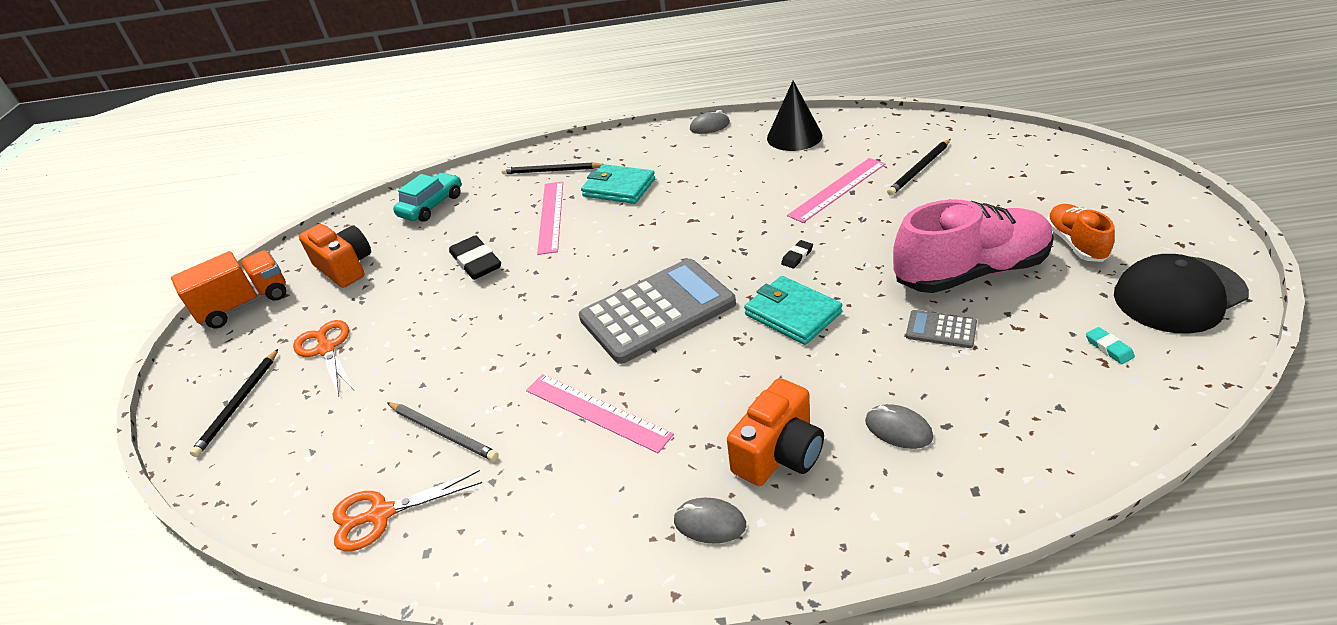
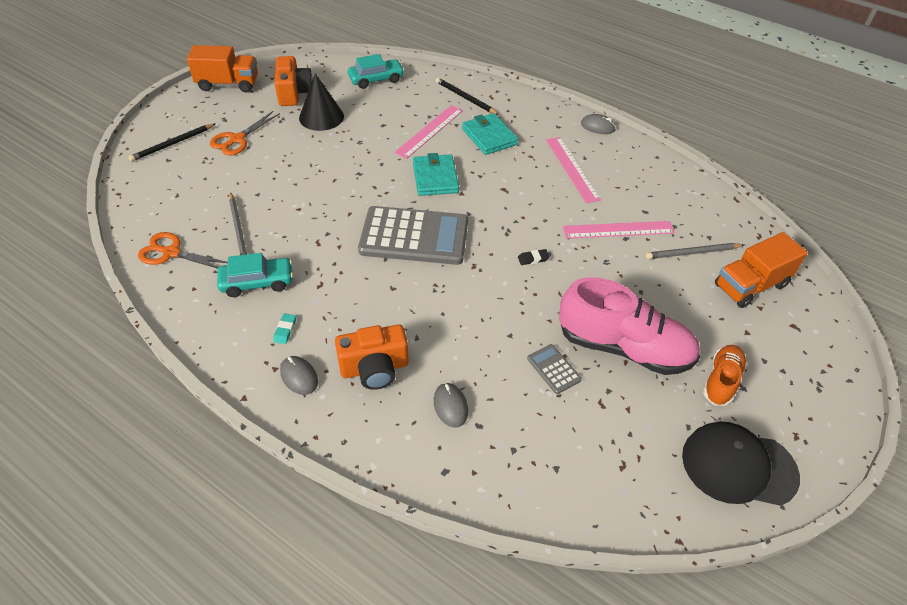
camera: 30 degrees right, 10 degrees up
(326, 349) = (237, 139): orange scissors -> orange scissors turned 150 degrees counterclockwise
(476, 262) = (359, 135): black eraser -> none
(536, 468) = (257, 282): none -> turquoise car
(597, 412) = (317, 273): pink ruler -> pink ruler (572, 169)
(793, 314) = (483, 294): turquoise wallet -> turquoise wallet (435, 178)
(794, 137) = (642, 171): black cone -> black cone (321, 117)
(919, 169) = (692, 253): black pencil -> grey pencil
(994, 164) = (750, 285): none -> orange truck
(1109, 348) = (638, 460): turquoise eraser -> turquoise eraser (285, 330)

